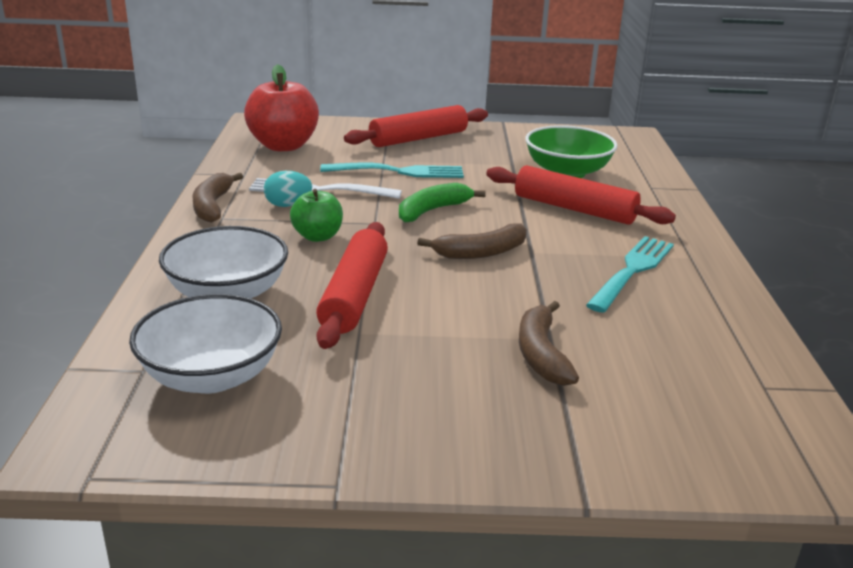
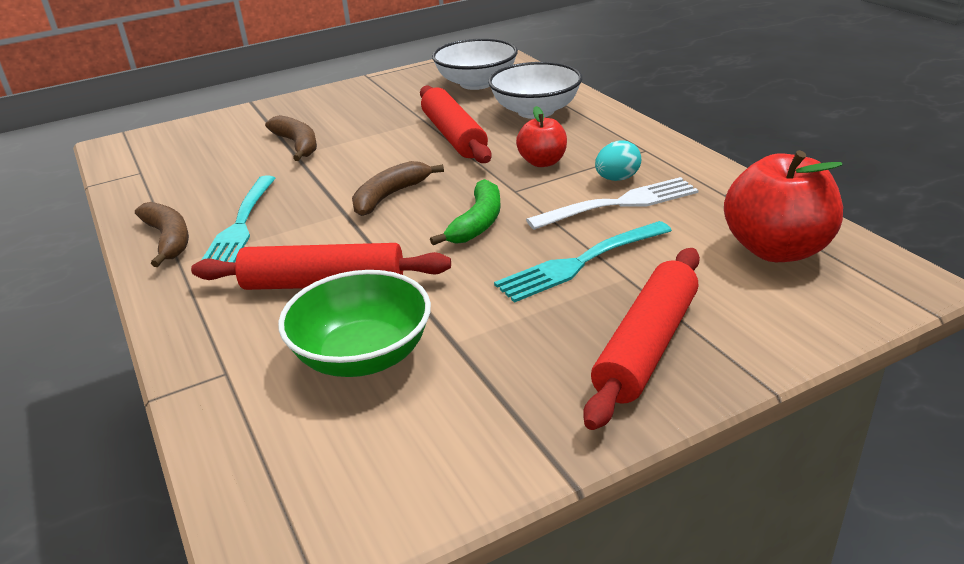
camera: 155 degrees right, 5 degrees up
(212, 206) = (675, 155): brown banana -> brown banana (168, 239)
(317, 236) = (542, 162): green apple -> red apple

